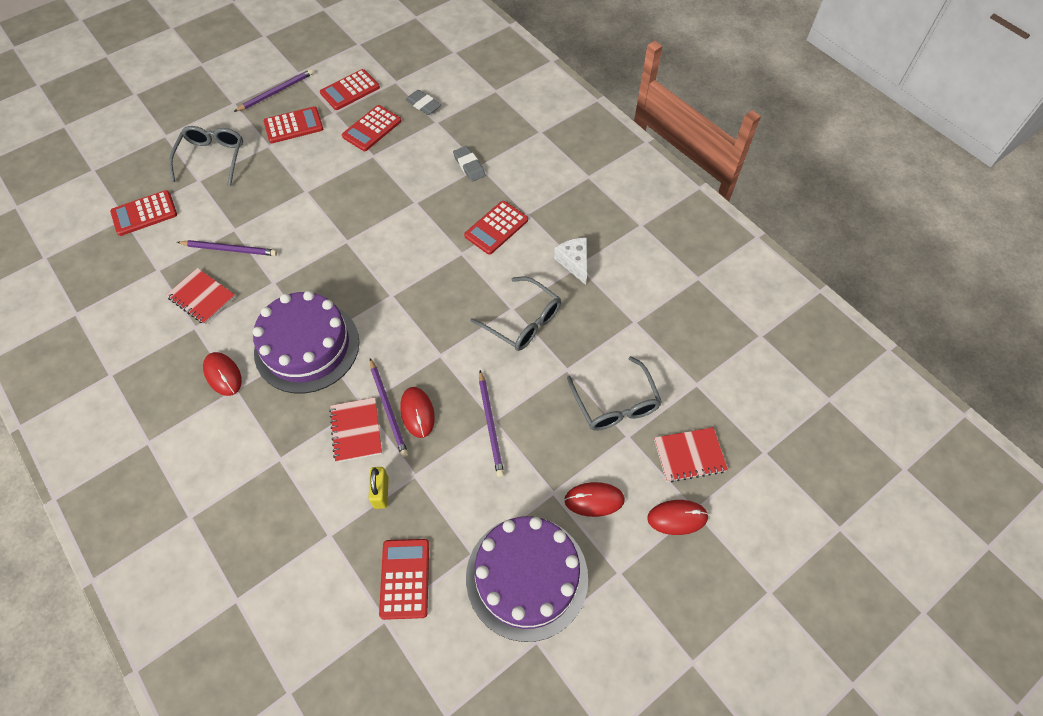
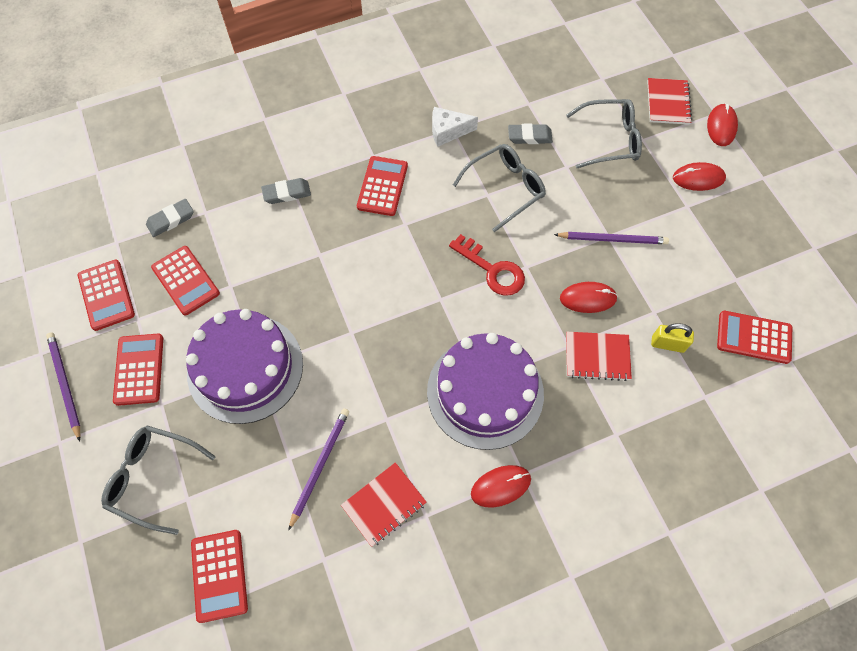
camera: 75 degrees left, 5 degrees up
(388, 409) = (578, 324): purple pencil -> none
(430, 328) = (492, 270): none -> red key
(496, 228) = (382, 186): red calculator -> red calculator turned 135 degrees counterclockwise
(527, 577) = (760, 243): purple cake -> purple cake (245, 368)
(593, 330) = (529, 136): none -> grey eraser
(594, 500) = (698, 178): red mouse -> red mouse turned 75 degrees clockwise

